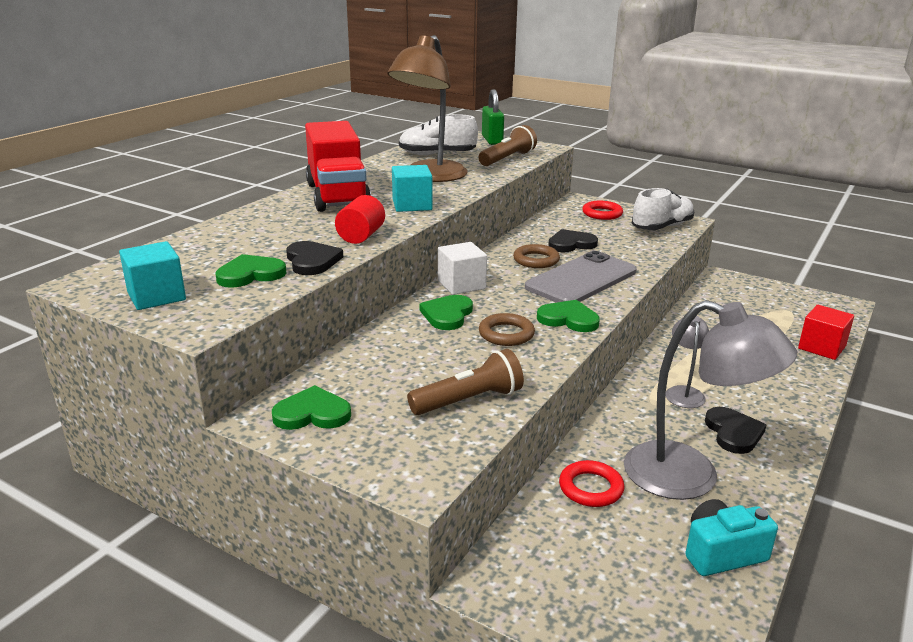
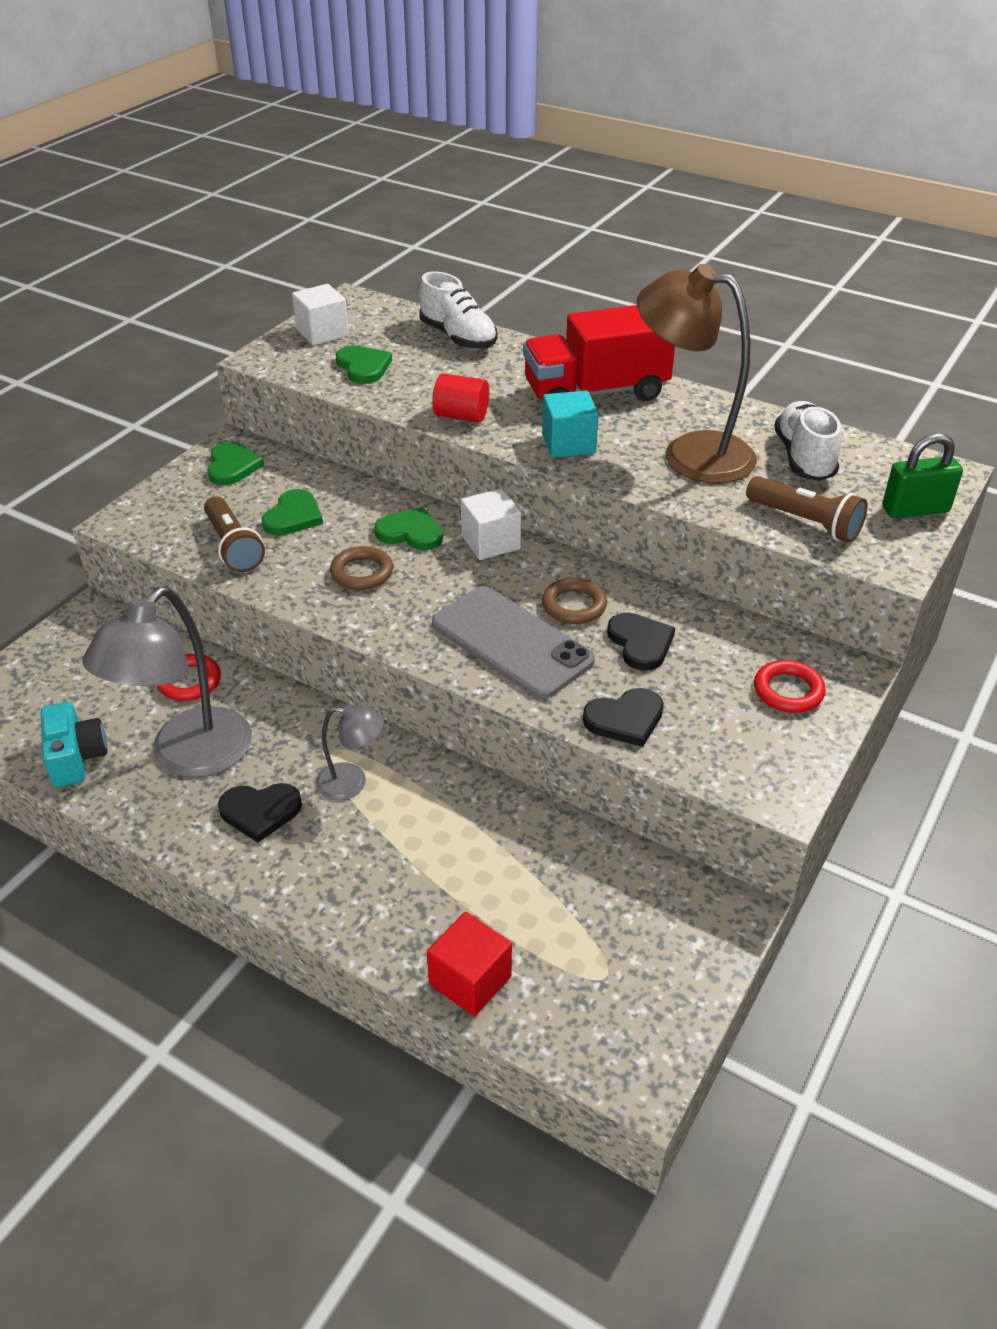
camera: 90 degrees right, 15 degrees up
(156, 296) = (322, 333): turquoise cube -> white cube
(312, 261) = (393, 394): black heart -> black heart (625, 719)
(568, 319) = (395, 621): green heart -> green heart (293, 516)
(662, 227) = (739, 758): white shoe -> white shoe (458, 338)

